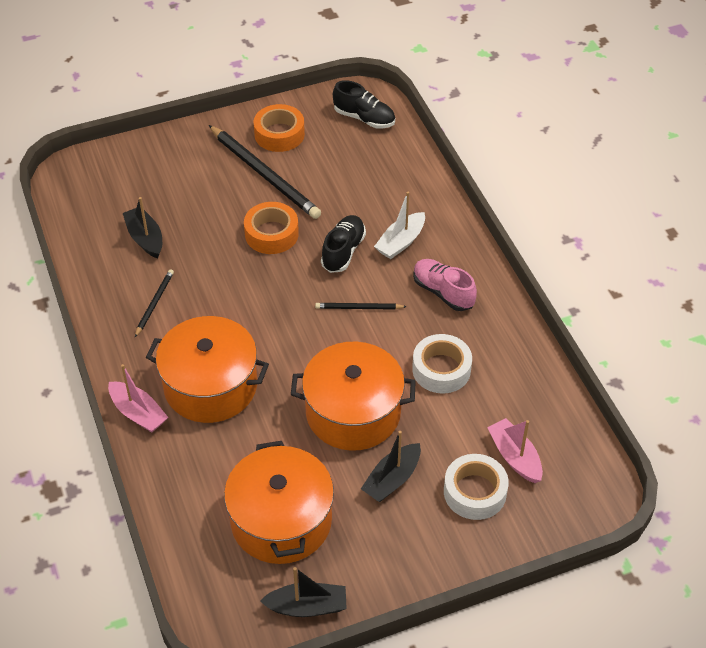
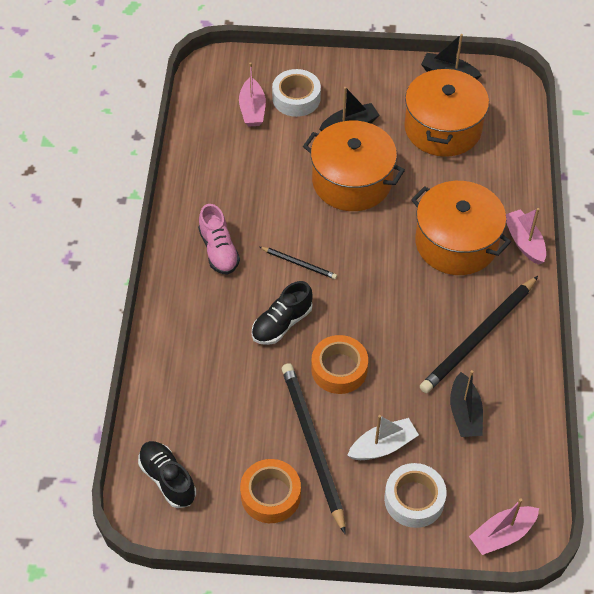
camera: 155 degrees left, 5 degrees up
(85, 168) = (502, 534): none -> pink boat
(154, 303) = (478, 337): black pencil -> black pencil, size x2.06
(401, 242) = (224, 312): white boat -> white boat (383, 446)
(441, 369) = (263, 188): white tape -> white tape (414, 499)

